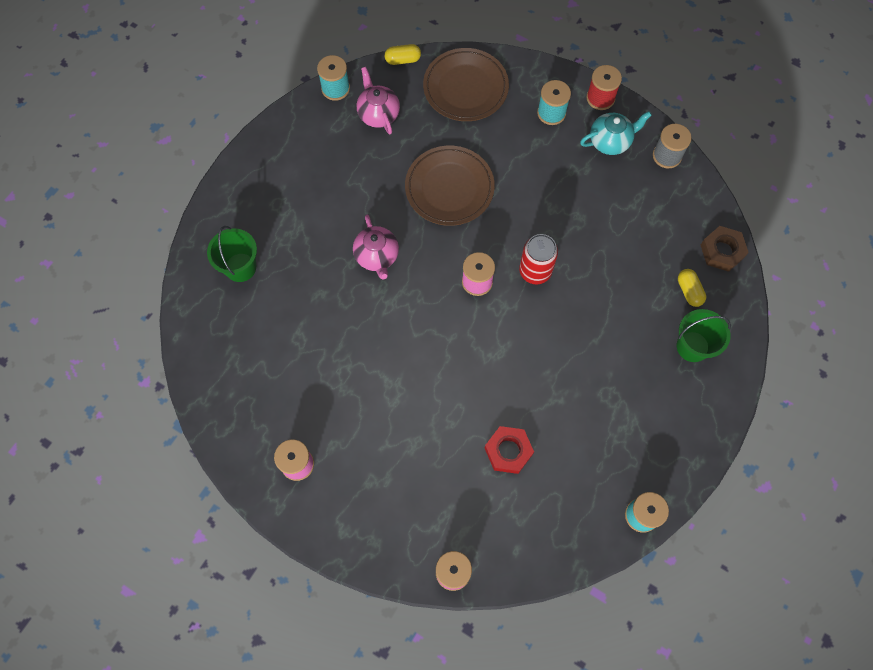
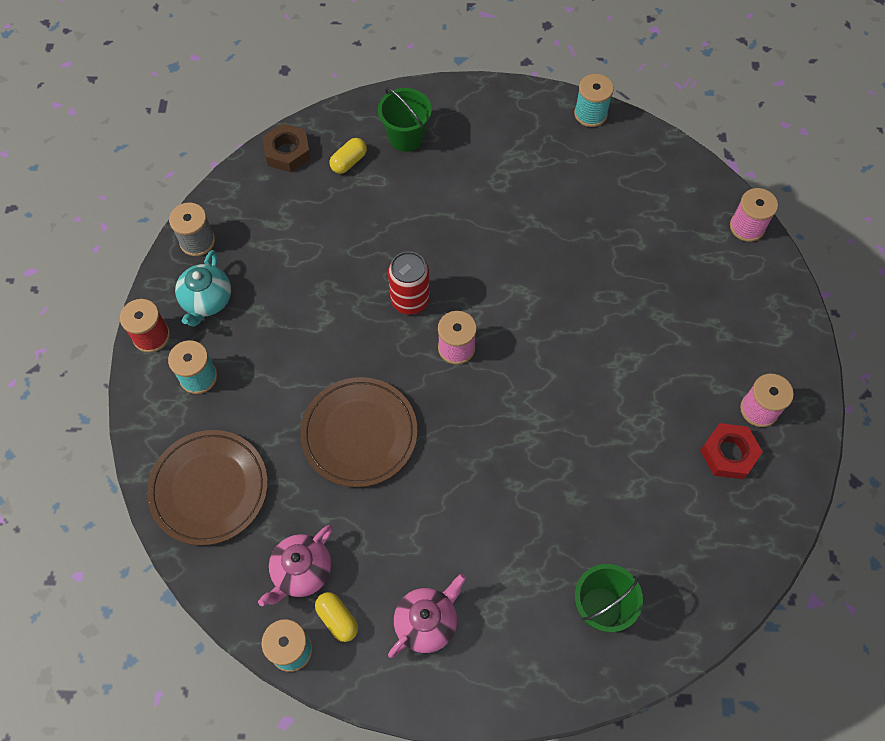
camera: 120 degrees left, 5 degrees down
(377, 256) = (490, 463): pink teapot -> pink teapot (427, 622)
(403, 60) = (203, 588): yellow capsule -> yellow capsule (337, 619)
(508, 451) = (610, 236): red nut -> red nut (728, 453)
(610, 141) = (207, 301): turquoise teapot -> turquoise teapot turned 120 degrees counterclockwise

